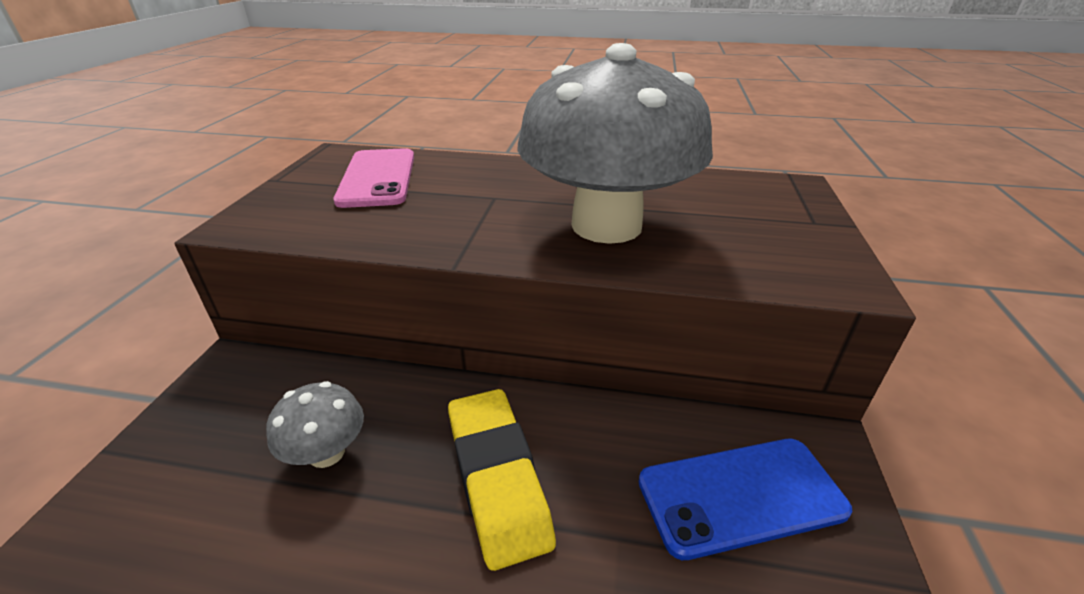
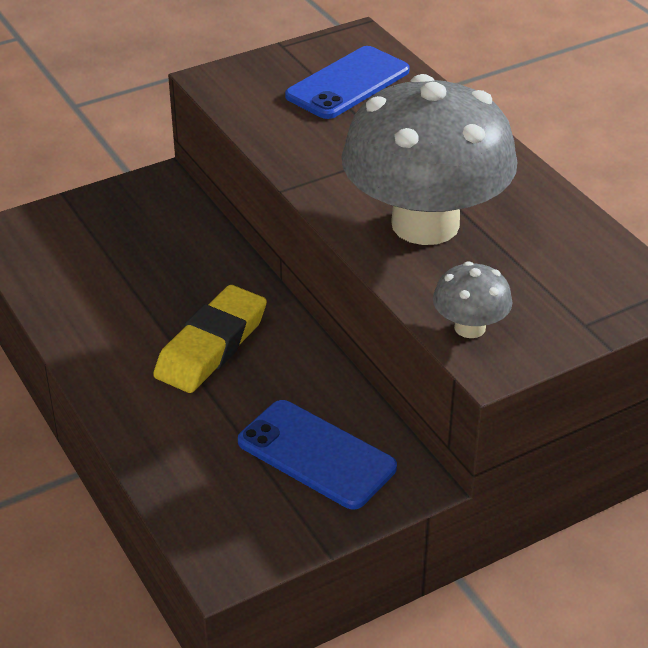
camera: 50 degrees right, 5 degrees up
(327, 453) = (151, 270): grey mushroom -> grey mushroom (470, 327)
(377, 178) = (347, 83): pink phone -> blue phone

